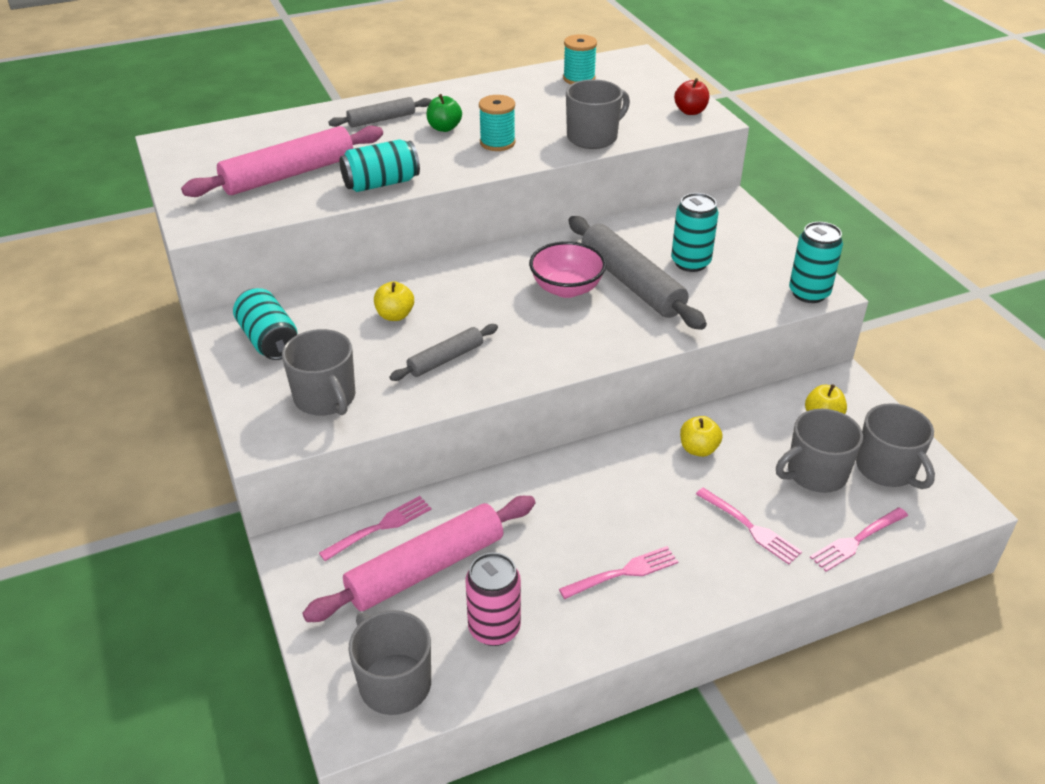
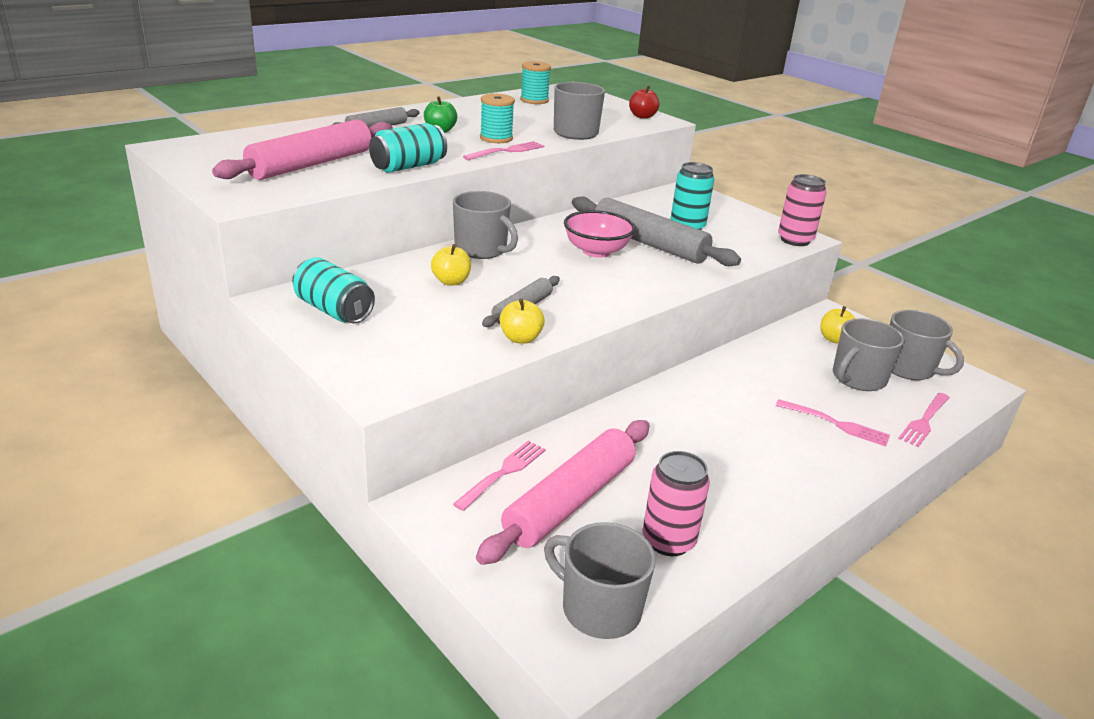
camera: 20 degrees left, 10 degrees down
(325, 398) = (422, 349): grey mug -> grey mug (482, 249)
(623, 573) = (755, 474): pink fork -> pink fork (507, 151)
(698, 449) = (753, 373): yellow apple -> yellow apple (520, 338)
(809, 293) = (795, 240): turquoise can -> pink can

